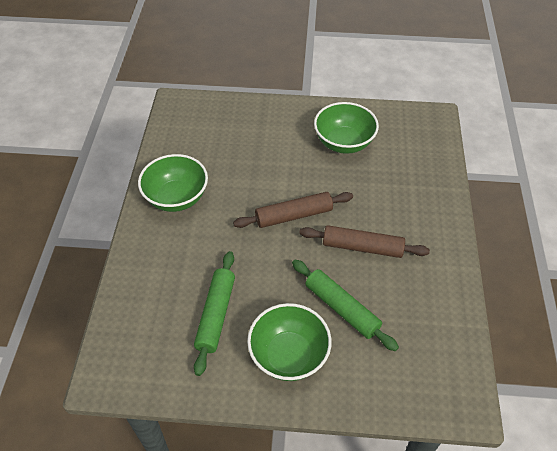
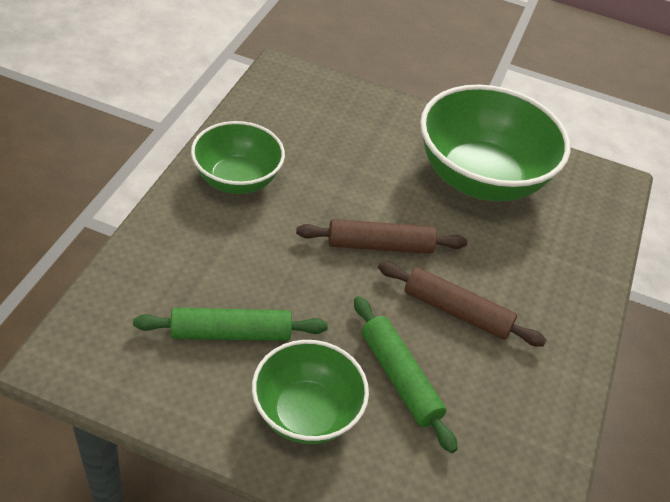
camera: 10 degrees right, 5 degrees down
(216, 315) = (231, 333): green rolling pin -> green rolling pin turned 60 degrees clockwise
(344, 143) = (480, 178): green bowl -> green bowl, size x1.67

